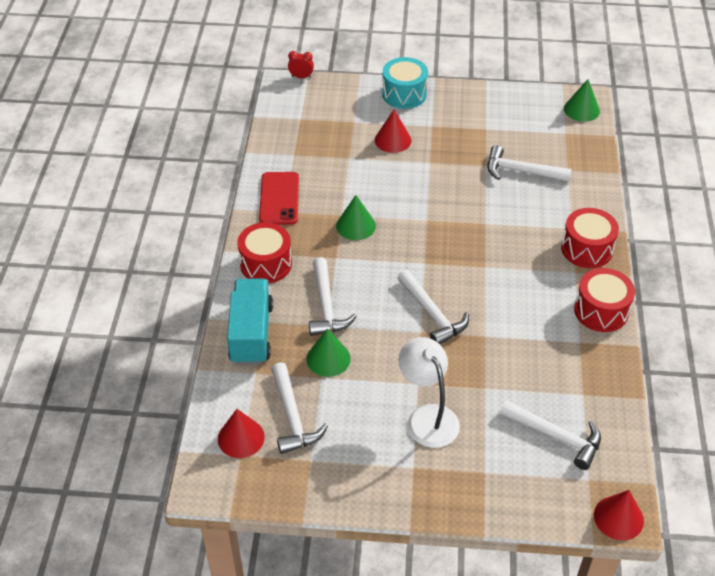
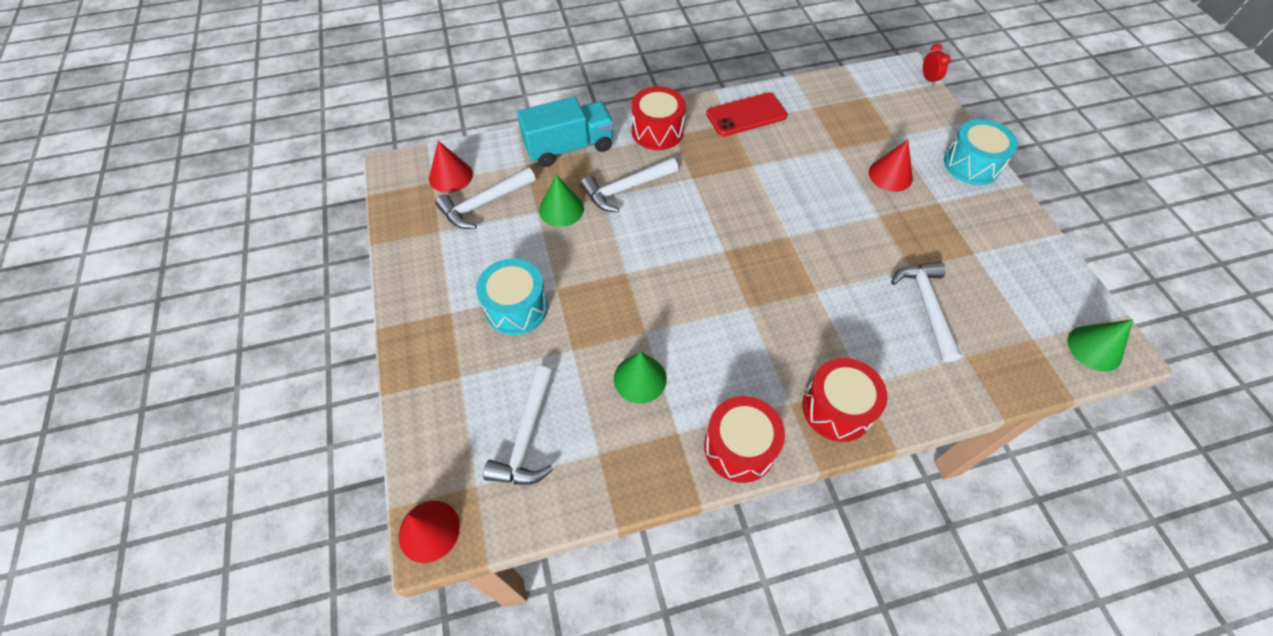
camera: 70 degrees right, 10 degrees up
(356, 225) = (744, 180): green cone -> green cone (640, 378)
(427, 417) = (516, 307): white lamp -> turquoise drum
(432, 314) = (654, 276): white hammer -> none

